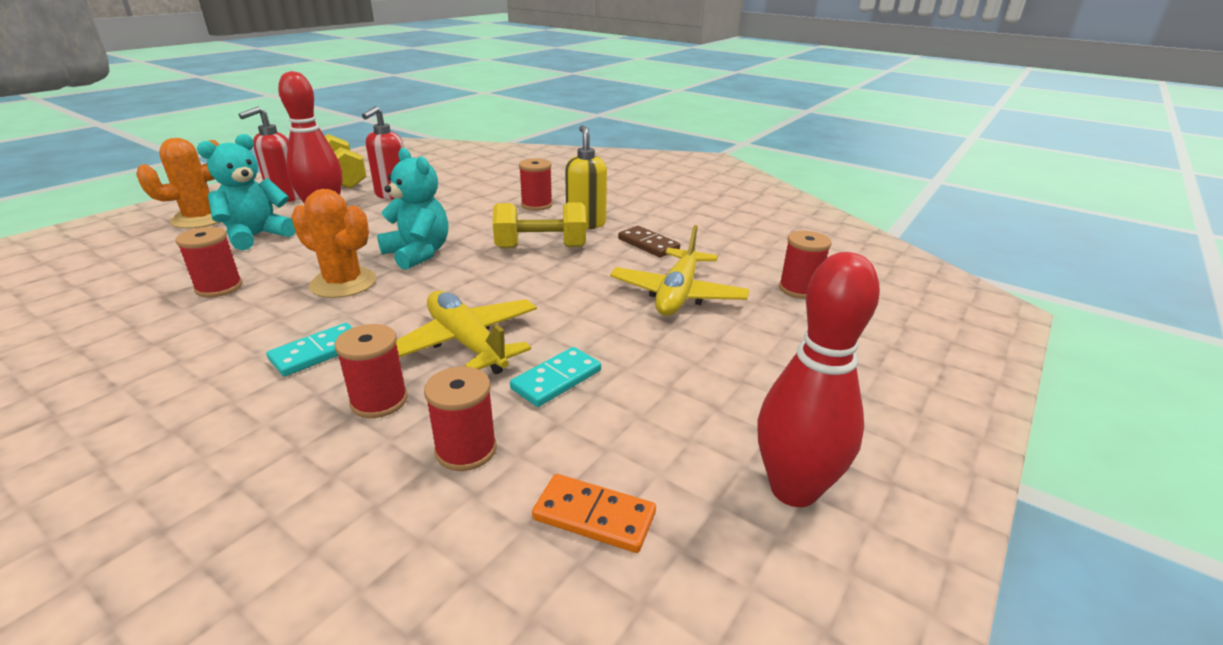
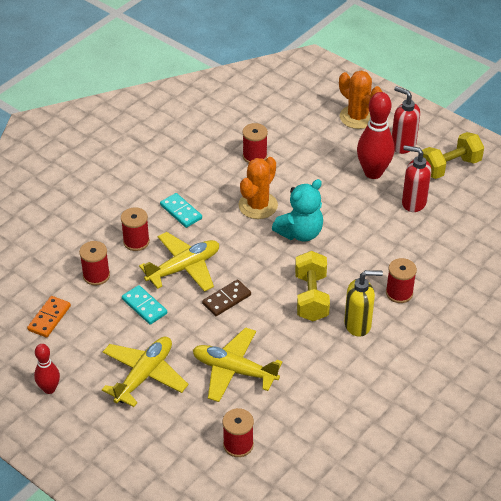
camera: 95 degrees right, 15 degrees up
(257, 236) = (329, 151): turquoise teddy bear -> none
(648, 244) = (318, 362): brown domino -> brown domino (226, 299)
(714, 370) = (144, 375): none -> yellow plane
(793, 489) = (49, 389): red bowling pin -> red bowling pin, size x0.58

